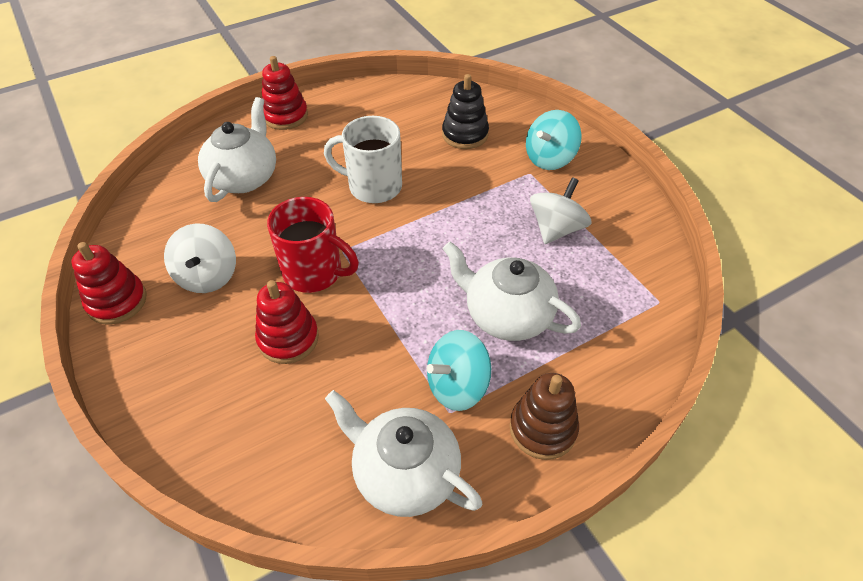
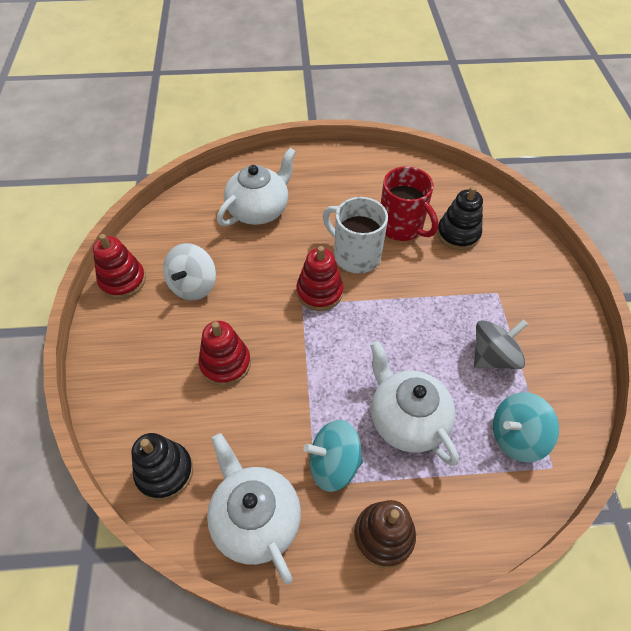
camera: 25 degrees right, 5 degrees up
(277, 474) = (164, 472): none -> black stacking toy
(285, 116) = (316, 165): red stacking toy -> red stacking toy (319, 292)
(314, 272) = (272, 315): red mug -> red mug (401, 227)
(549, 158) = (523, 285): turquoise spinning top -> turquoise spinning top (516, 437)
(556, 229) = (493, 356): white spinning top -> grey spinning top

